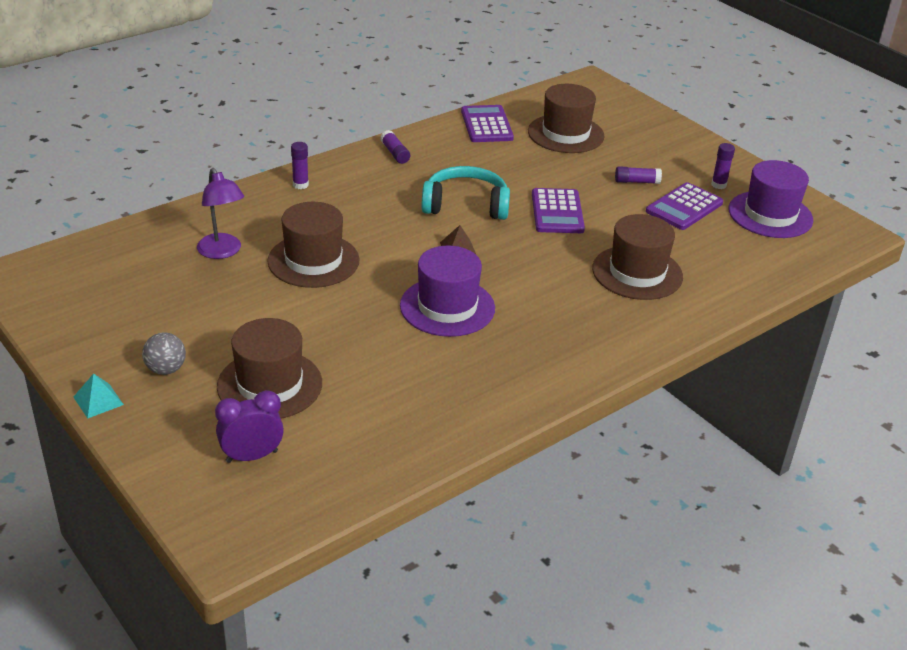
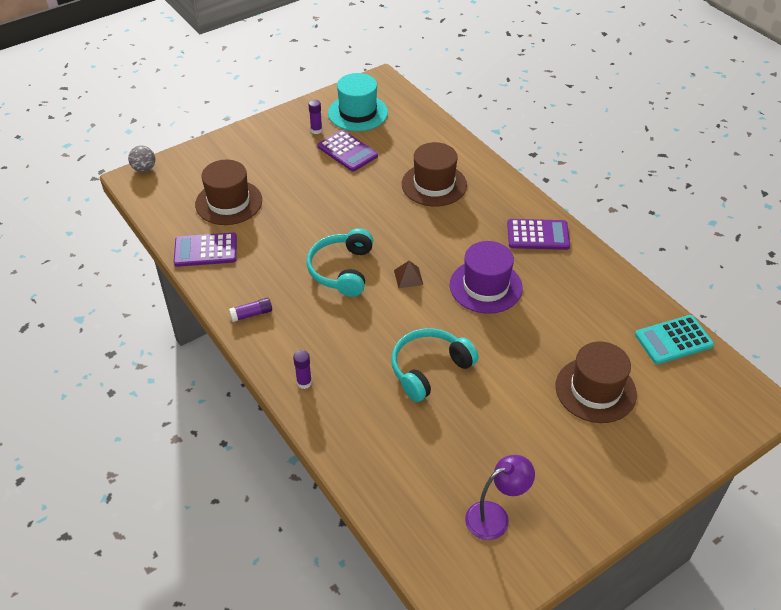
camera: 85 degrees left, 10 degrees up
(98, 400) = (636, 502): turquoise pyramid -> none
(166, 369) = (589, 459): grey ball -> grey ball (144, 169)
(222, 252) = (418, 435): purple lamp -> purple lamp (495, 516)
(252, 456) = (675, 396): purple clock -> none
(313, 261) = (429, 369): brown hat -> turquoise headphones
(352, 469) = (673, 340): none -> turquoise calculator
(557, 212) = (353, 217): purple calculator -> purple calculator (538, 235)
(636, 182) = (309, 171): purple glue stick -> none
(770, 215) = (358, 113): purple hat -> turquoise hat

